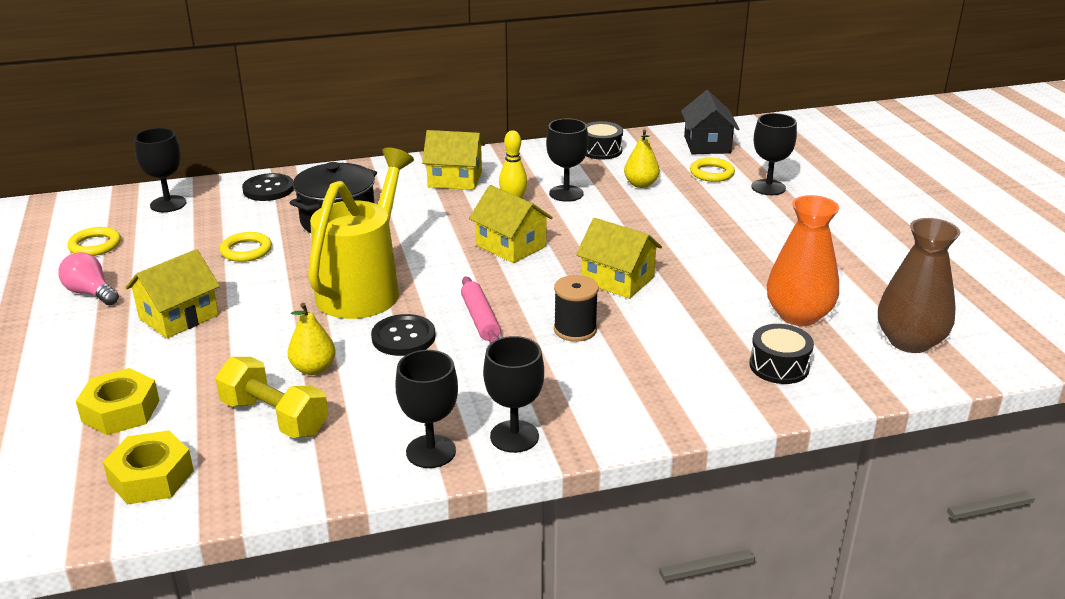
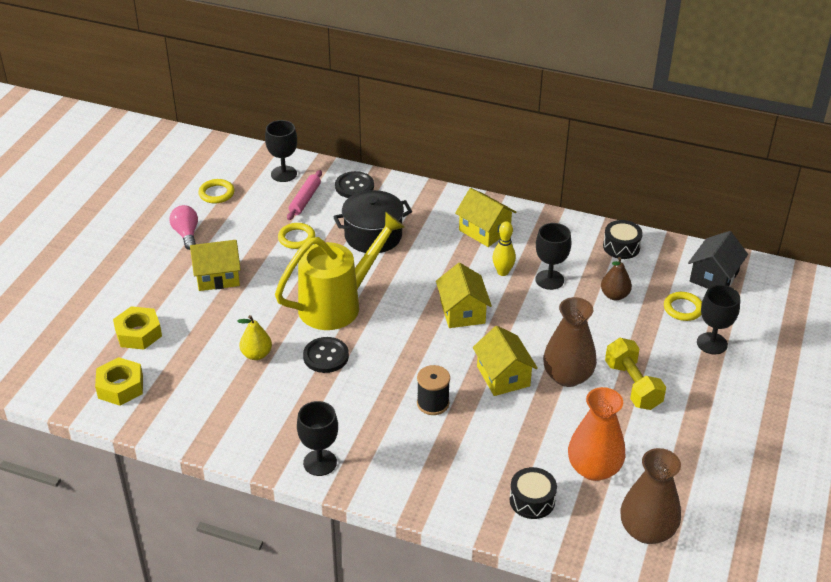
camera: 35 degrees right, 10 degrees up
(274, 417) = (208, 379): yellow dumbbell -> yellow dumbbell (632, 385)
(431, 451) = (266, 447): black goblet -> none
(480, 319) = (384, 365): pink rolling pin -> pink rolling pin (305, 200)
(641, 184) = (614, 295): yellow pear -> brown pear
(678, 256) = (567, 376): none -> brown vase

